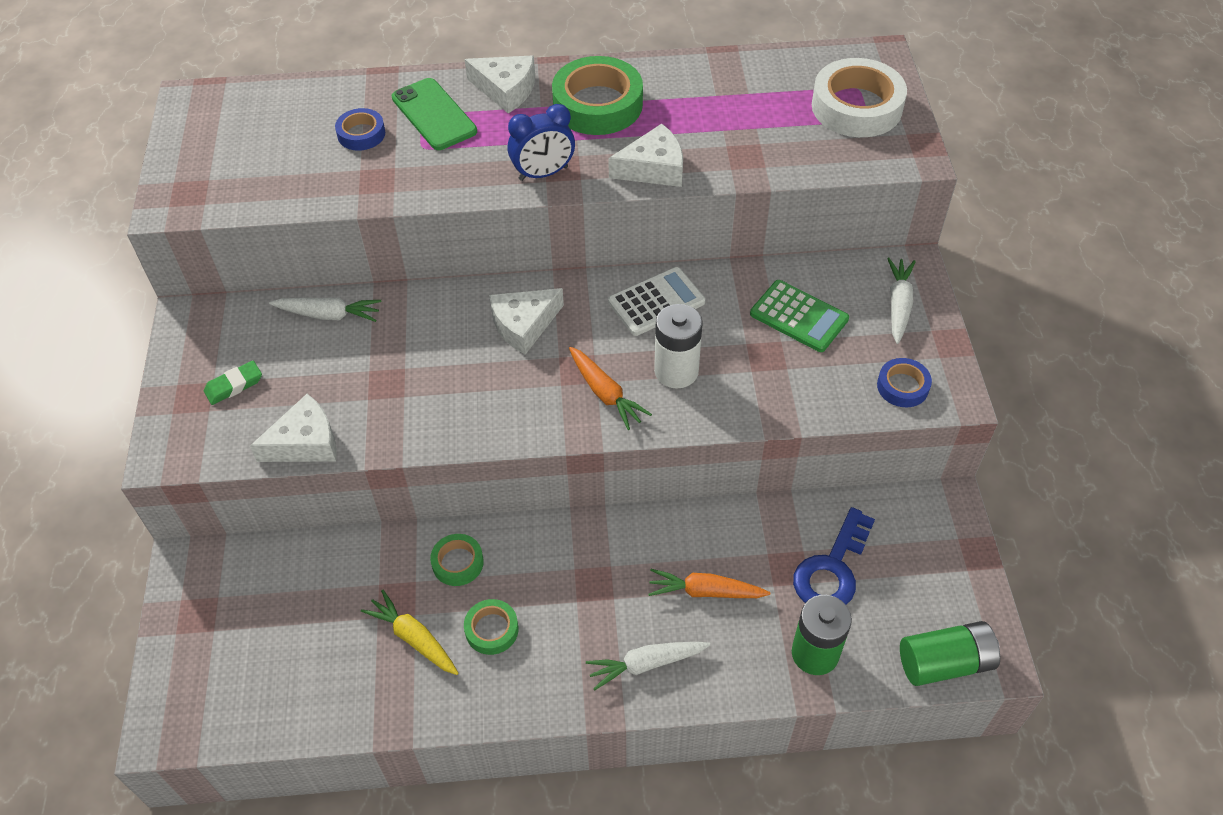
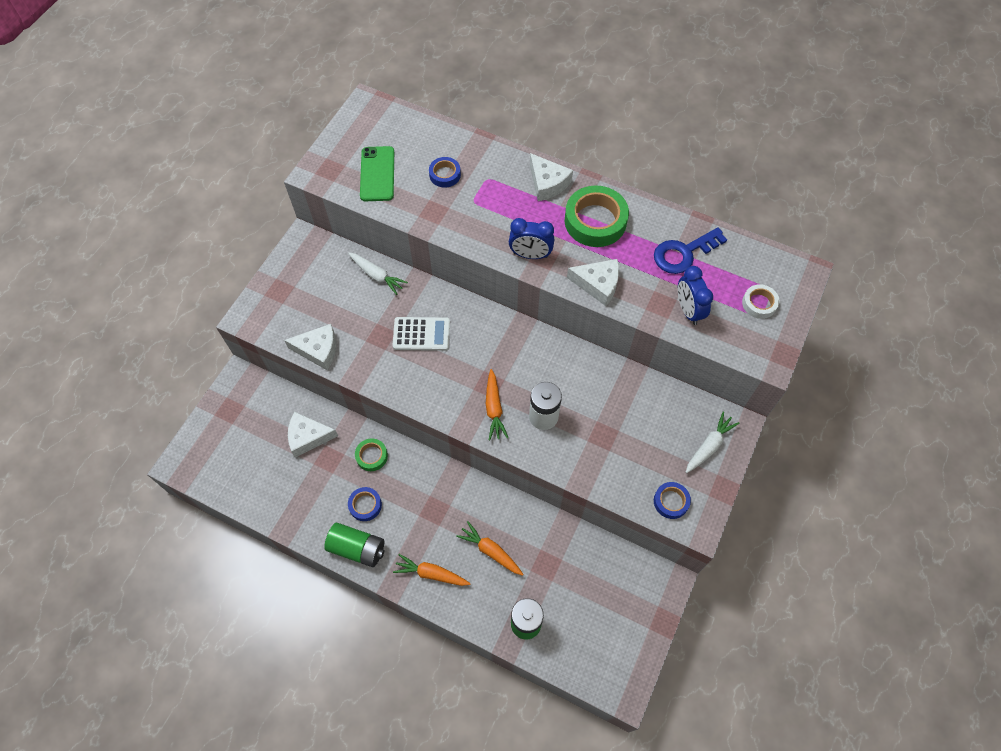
camera: 30 degrees right, 10 degrees up
(234, 385) = (303, 294): green eraser -> none
(413, 638) = (324, 486): yellow carrot -> none
(434, 114) = (494, 181): green phone -> green phone (377, 174)
(491, 629) = (365, 505): green tape -> blue tape
(524, 325) = (477, 339): white cheese -> white cheese (308, 437)
(646, 664) = (431, 573): white carrot -> orange carrot
(656, 302) = (562, 364): white calculator -> white calculator (421, 334)
(782, 148) = (688, 310): none -> blue clock
(799, 316) = (641, 420): green calculator -> none
(832, 569) = (570, 580): blue key -> blue key (683, 253)
(856, 107) = (759, 303): white tape -> white tape, size x0.52
(945, 662) = (595, 674): green battery -> green battery (357, 548)

